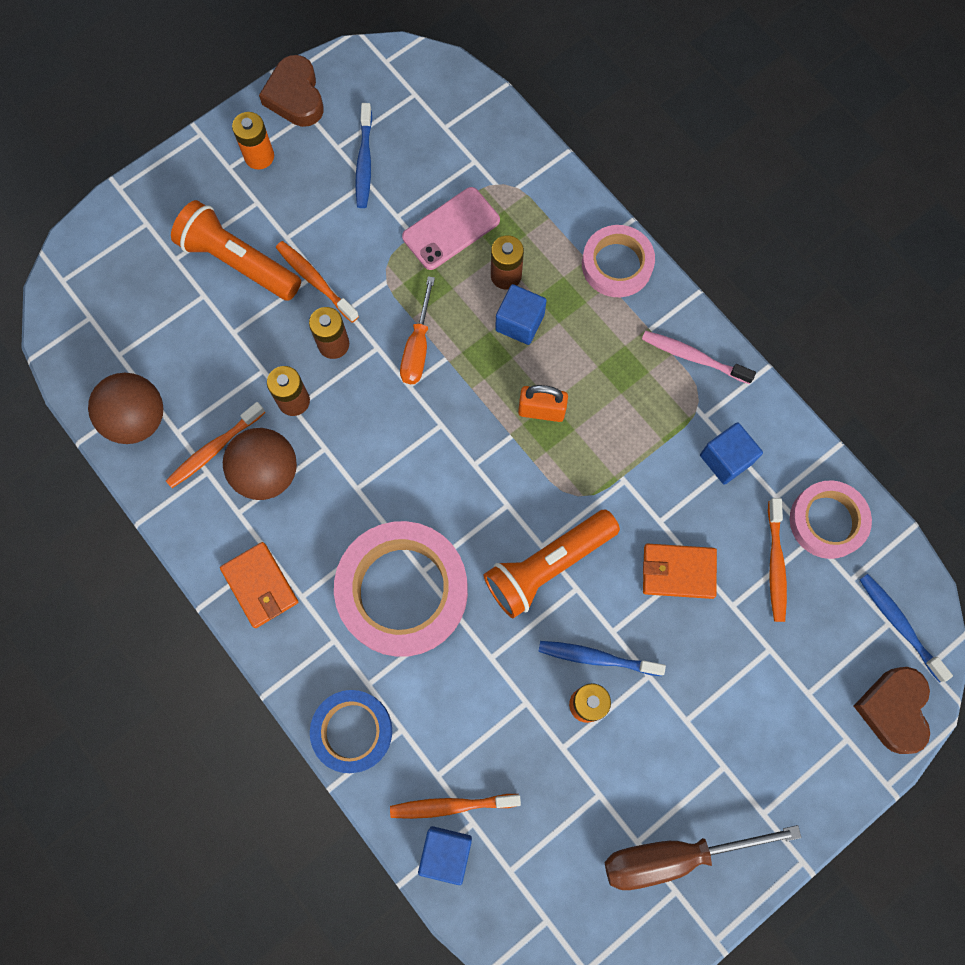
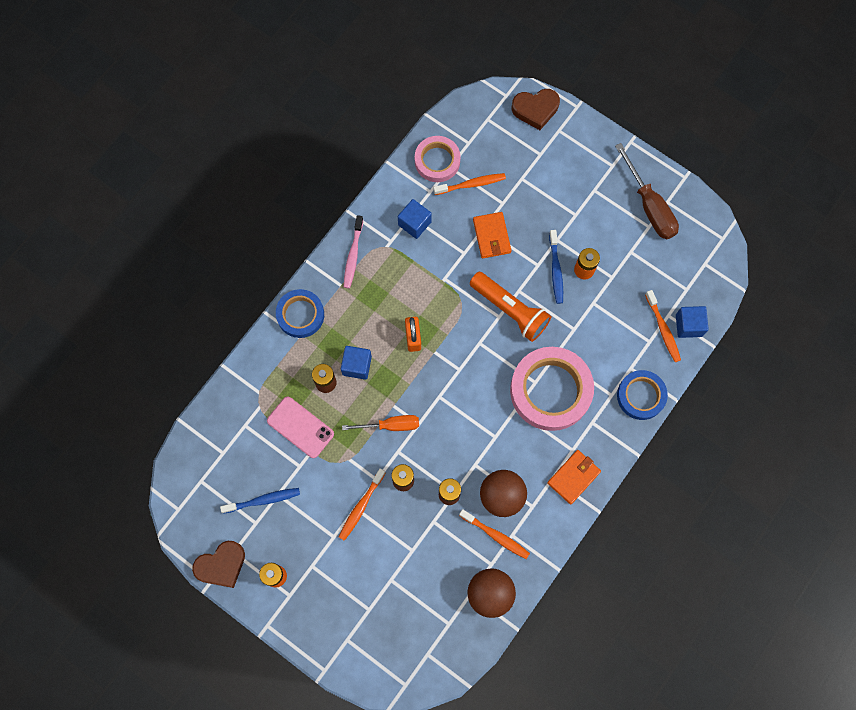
camera: 105 degrees left, 0 degrees up
(238, 262) = (360, 563): orange flashlight -> none
(617, 264) = (300, 315): pink tape -> blue tape
(899, 624) = (487, 114): blue toothbrush -> none

